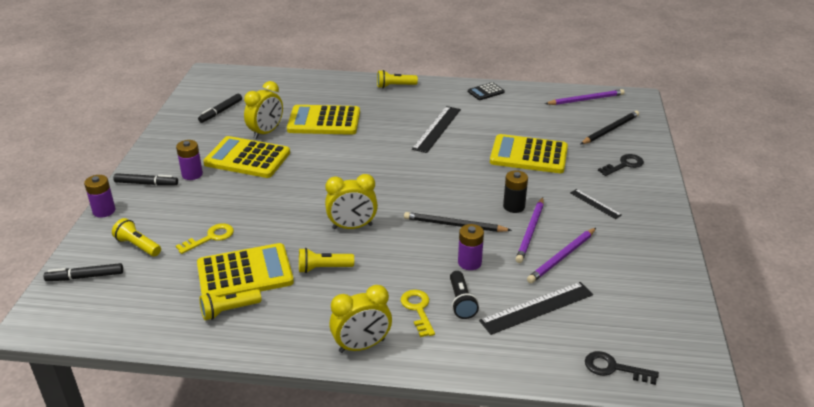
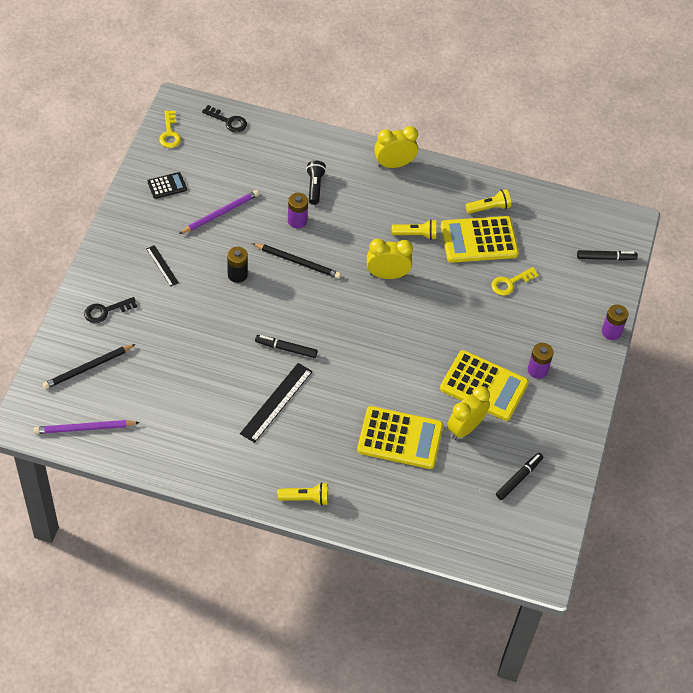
camera: 175 degrees left, 20 degrees up
(138, 246) = (571, 284): yellow flashlight -> none
(146, 183) = (580, 364): black marker -> black marker (286, 349)
(418, 309) = (348, 186): yellow key -> yellow key (170, 133)
(486, 92) = (197, 466): black calculator -> black calculator (167, 186)
(529, 155) = (194, 342): yellow calculator -> none
(530, 232) = (234, 244): purple pencil -> none
(537, 307) = (260, 173): black ruler -> none

